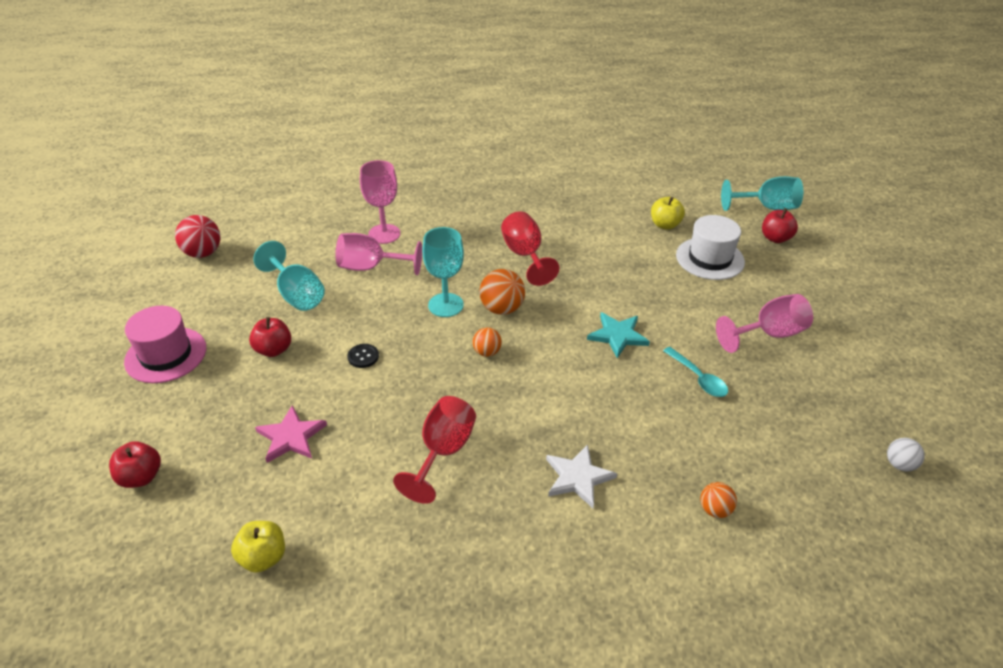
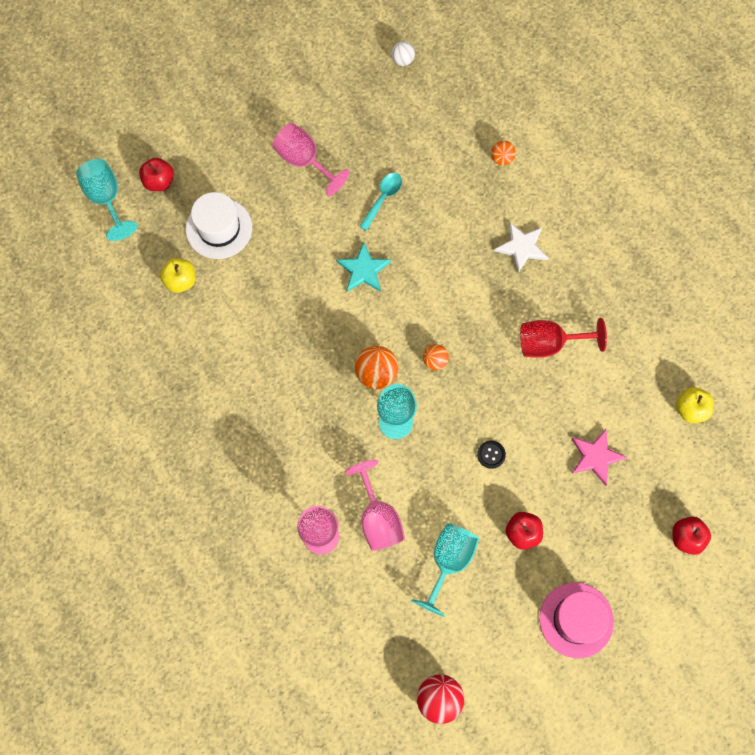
camera: 115 degrees left, 30 degrees up
(525, 255) = (291, 387): red goblet -> none

